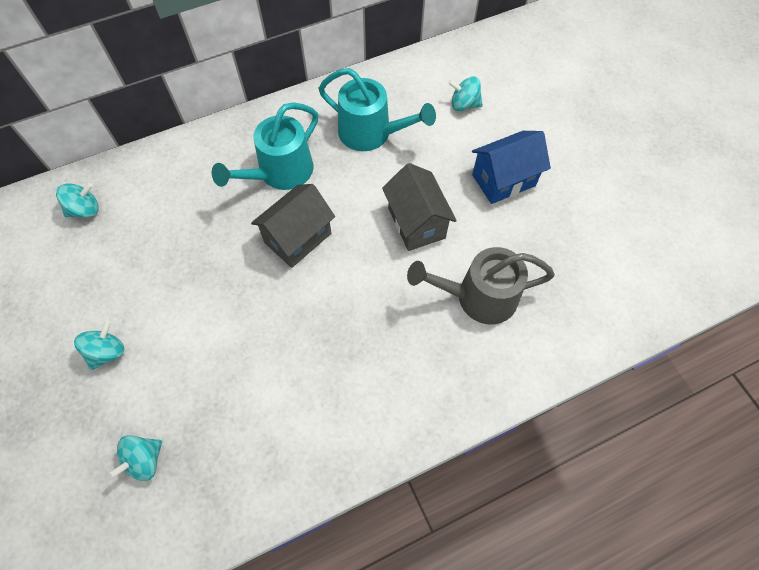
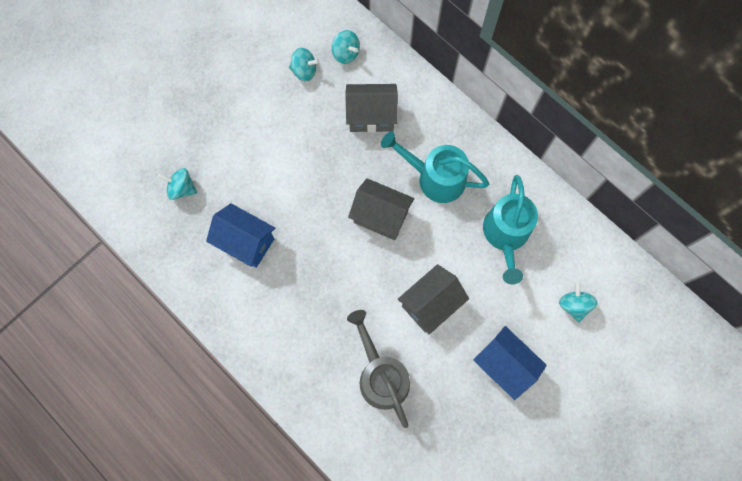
camera: 70 degrees right, 10 degrees up
(107, 352) = (244, 127): turquoise spinning top -> turquoise spinning top (304, 71)
(176, 209) = (371, 116): none -> grey house
(258, 397) = (246, 242): none -> blue house

